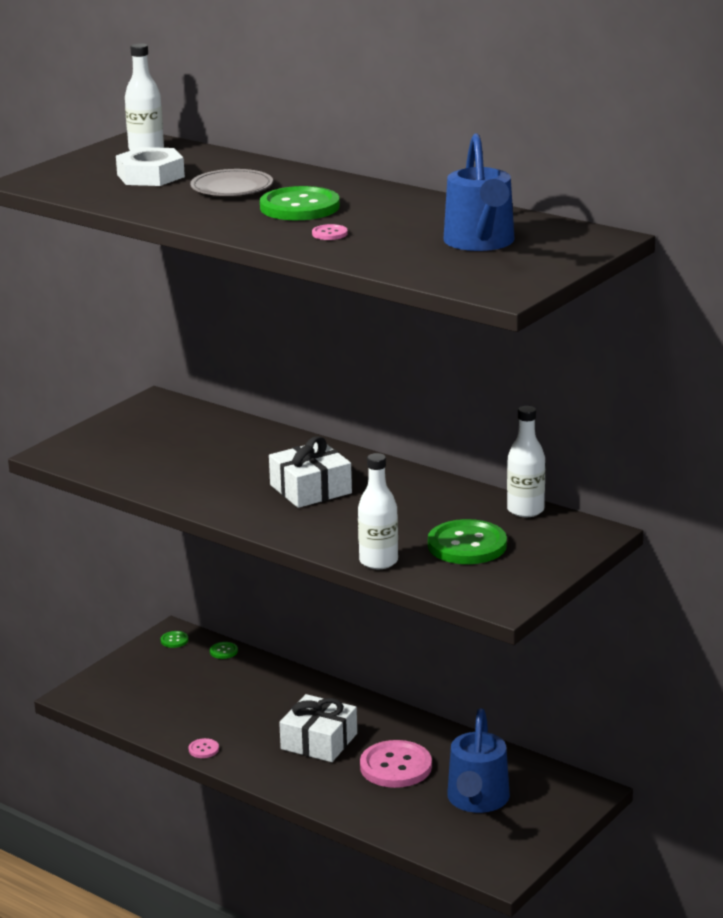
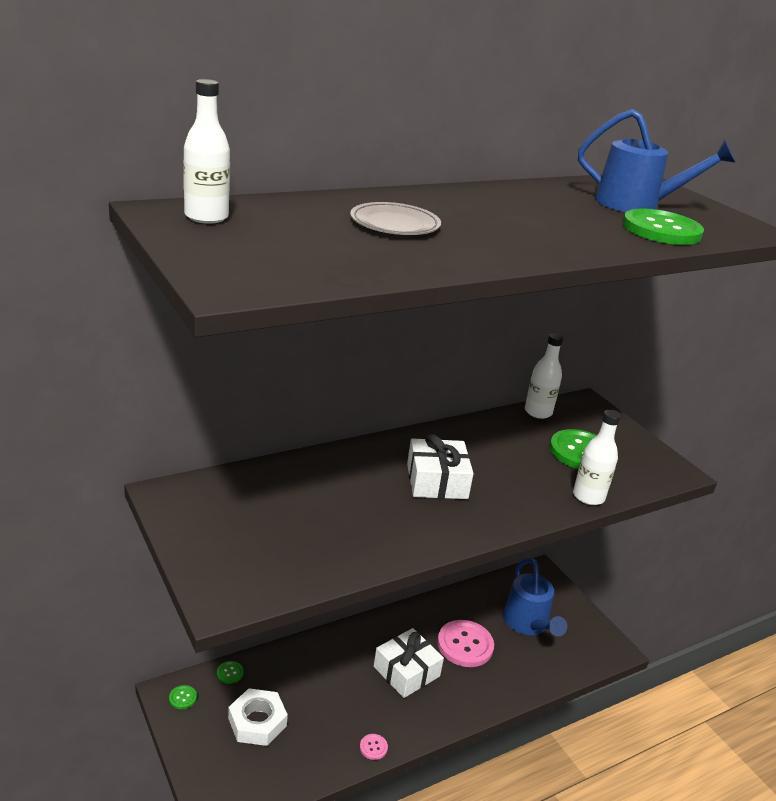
camera: 70 degrees left, 5 degrees up
(150, 176) = (304, 238): white nut -> white nut (257, 722)
(299, 207) = (485, 221): green button -> green button (661, 230)
(329, 234) = (574, 233): pink button -> none
(477, 801) = (528, 624): blue watering can -> blue watering can turned 45 degrees clockwise

